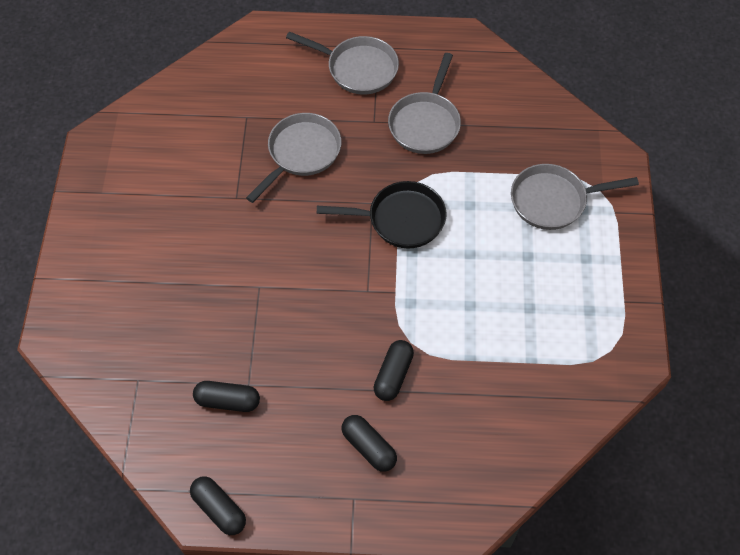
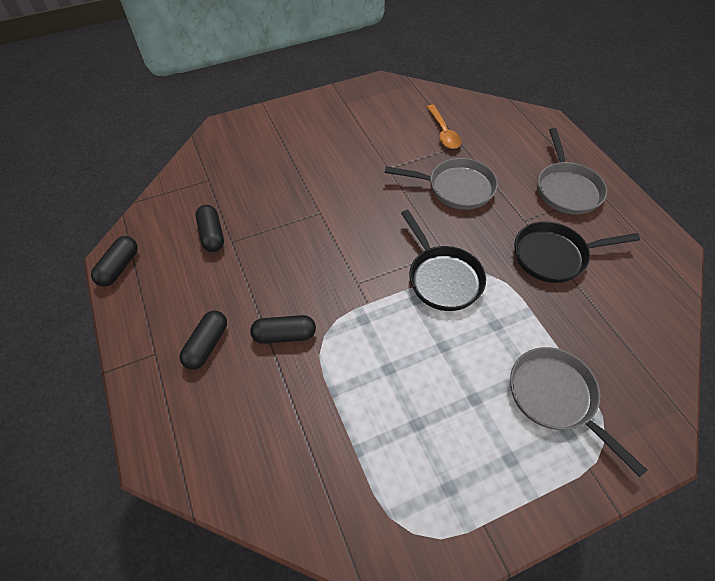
camera: 65 degrees right, 5 degrees down
(217, 124) = (443, 132): none -> orange spoon
(425, 123) = (554, 256): grey pan -> black pan

